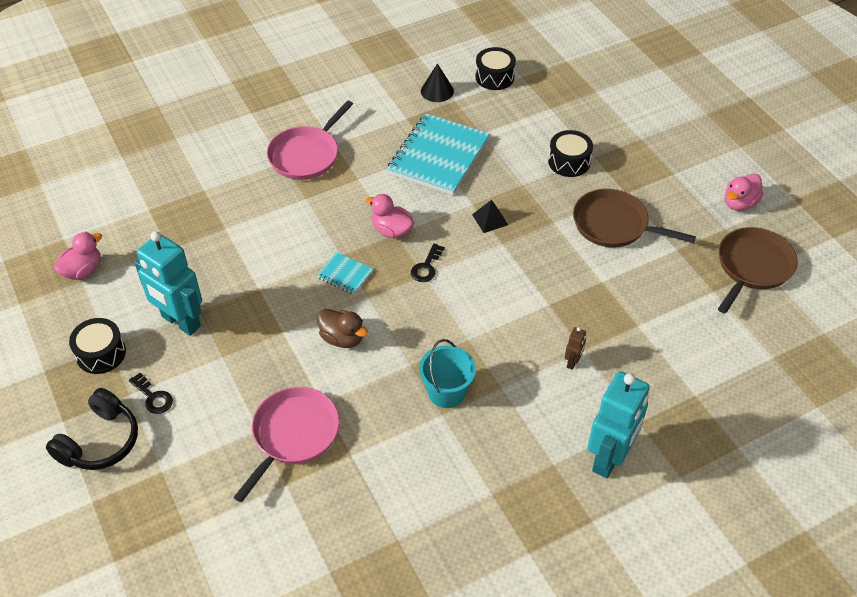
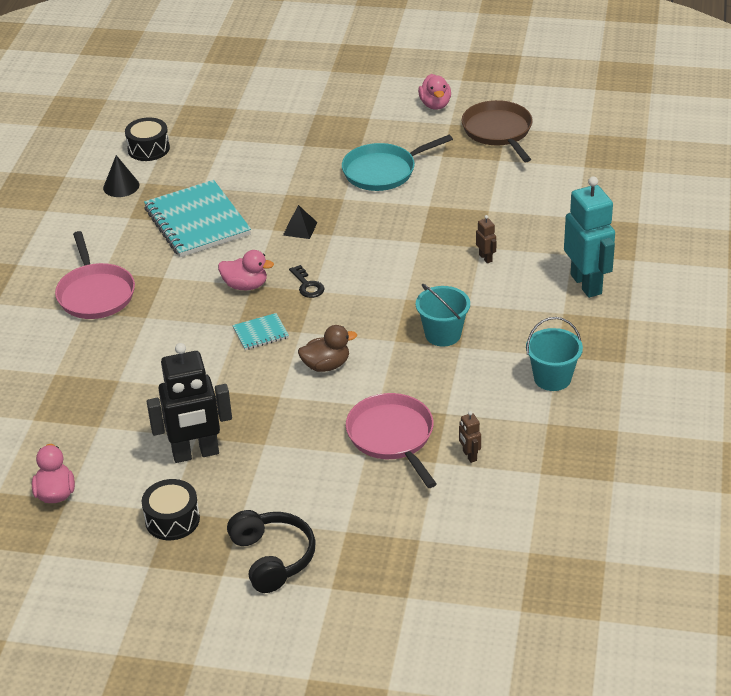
camera: 50 degrees left, 10 degrees down
(153, 397) = (261, 505): black key -> none
(180, 322) = (196, 454): turquoise robot -> black robot
(311, 504) = (469, 456): none -> brown robot
(391, 230) = (245, 285): pink duck -> pink duck turned 150 degrees counterclockwise
(459, 507) = (552, 378): none -> turquoise bucket
(569, 162) = (292, 159): black drum -> none
(614, 225) = (382, 171): brown pan -> turquoise pan

